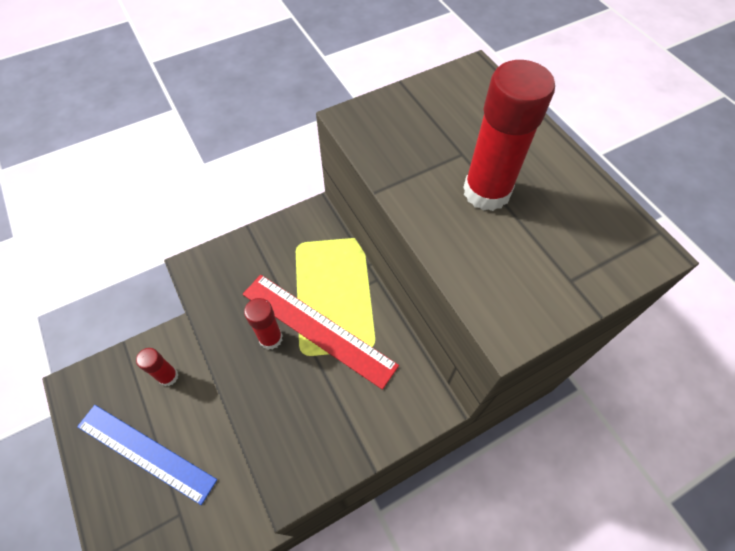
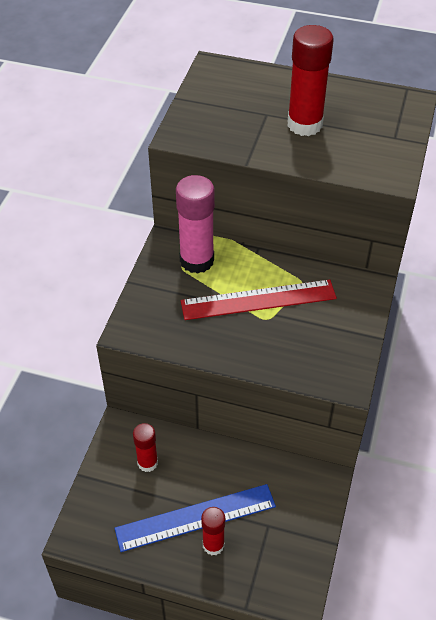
camera: 45 degrees left, 10 degrees down
(270, 338) = (236, 327): red glue stick -> red glue stick (213, 545)
(315, 250) = (197, 260): none -> pink glue stick

